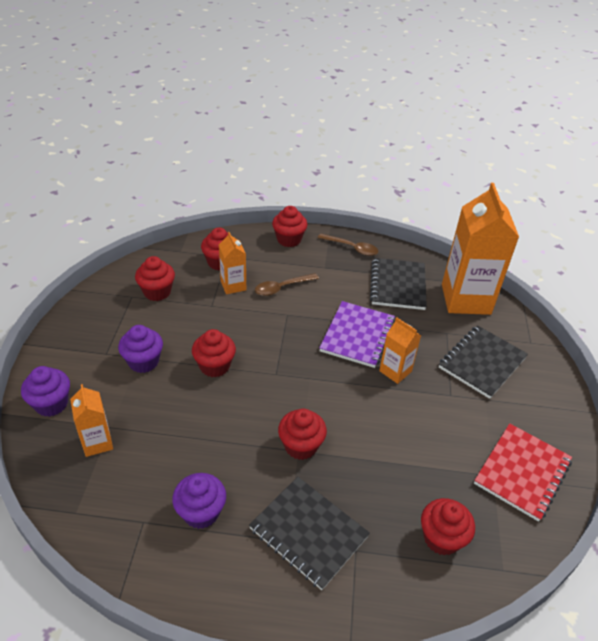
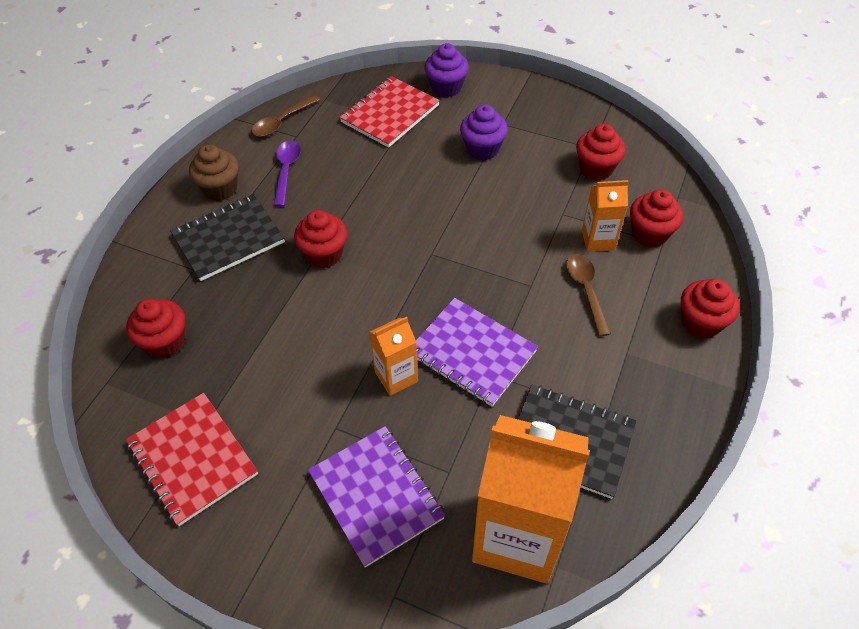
camera: 110 degrees right, 10 degrees up
(97, 442) = (390, 114): orange carton -> red notebook
(201, 512) = (286, 171): purple cupcake -> purple spoon
(214, 366) = (459, 203): red cupcake -> none
(242, 570) = (220, 189): none -> brown cupcake
(351, 248) = (674, 404): brown spoon -> brown spoon (282, 121)
(482, 363) = (376, 496): black notebook -> purple notebook

